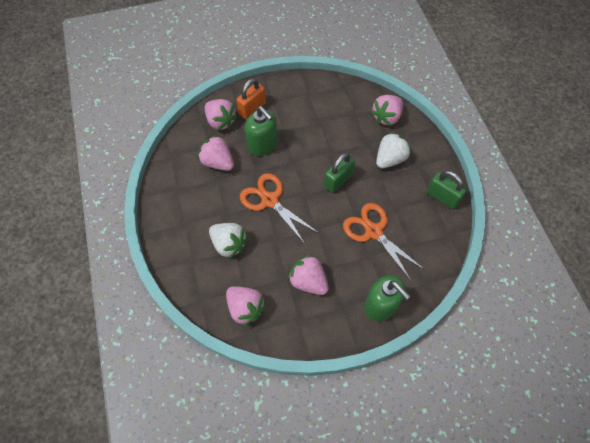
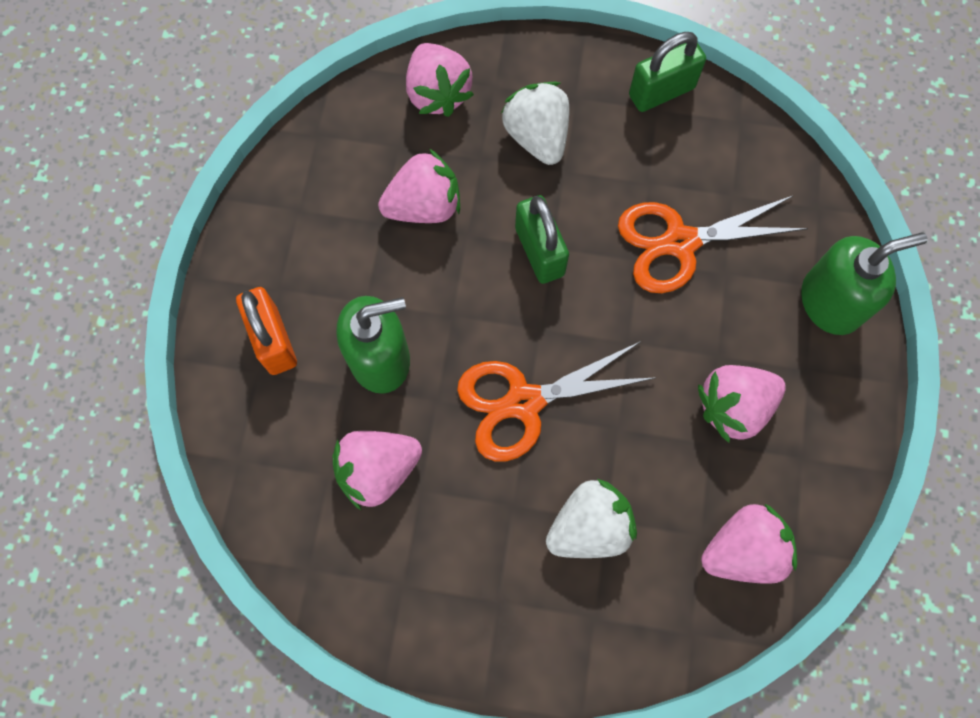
camera: 65 degrees left, 10 degrees up
(220, 121) = (271, 422): pink strawberry -> pink strawberry (424, 206)

